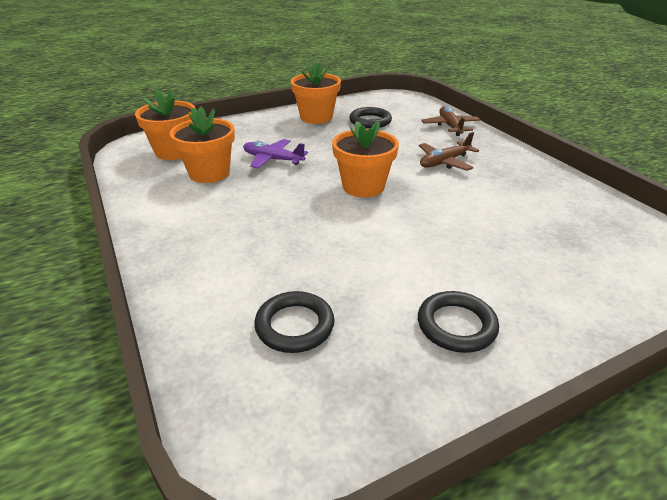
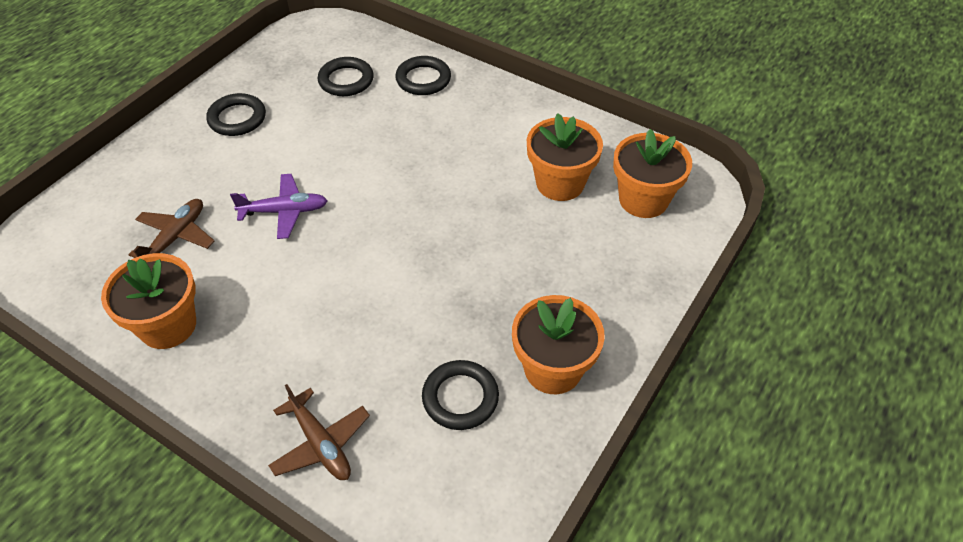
camera: 150 degrees right, 15 degrees up
(209, 290) = (423, 79): none -> black ring
(272, 159) = (517, 235): purple plane -> purple plane (284, 211)
(363, 186) = (379, 231): orange flower pot -> orange flower pot (168, 325)
(444, 162) = (300, 323): brown plane -> brown plane (176, 237)

